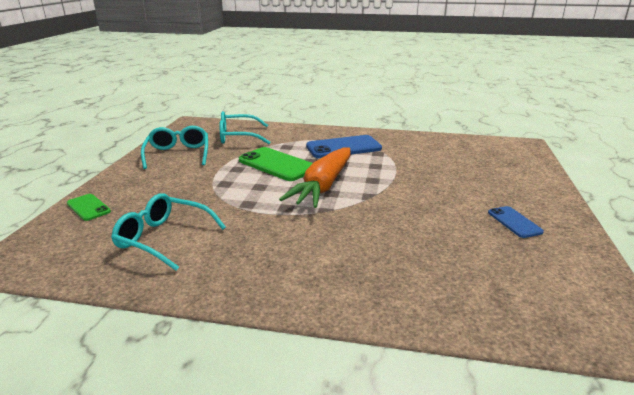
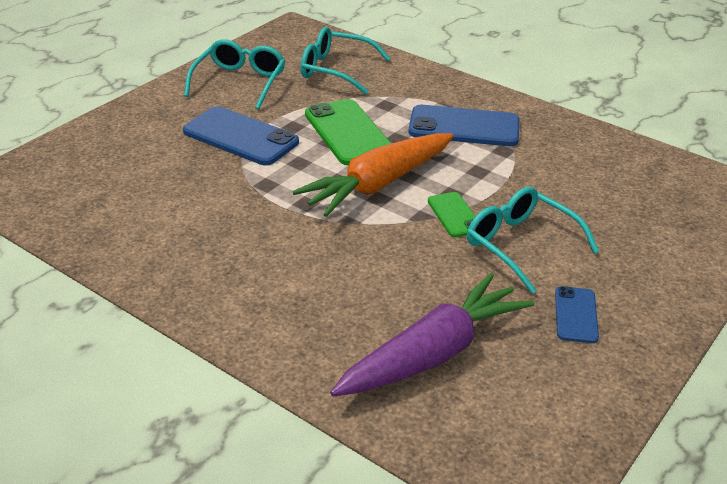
camera: 25 degrees right, 10 degrees up
(88, 207) = (96, 138): green phone -> green phone (454, 215)
(163, 238) = (146, 204): turquoise glasses -> turquoise glasses (520, 245)
(204, 182) = (240, 137): none -> blue phone
(463, 271) = (433, 353): none -> purple carrot

